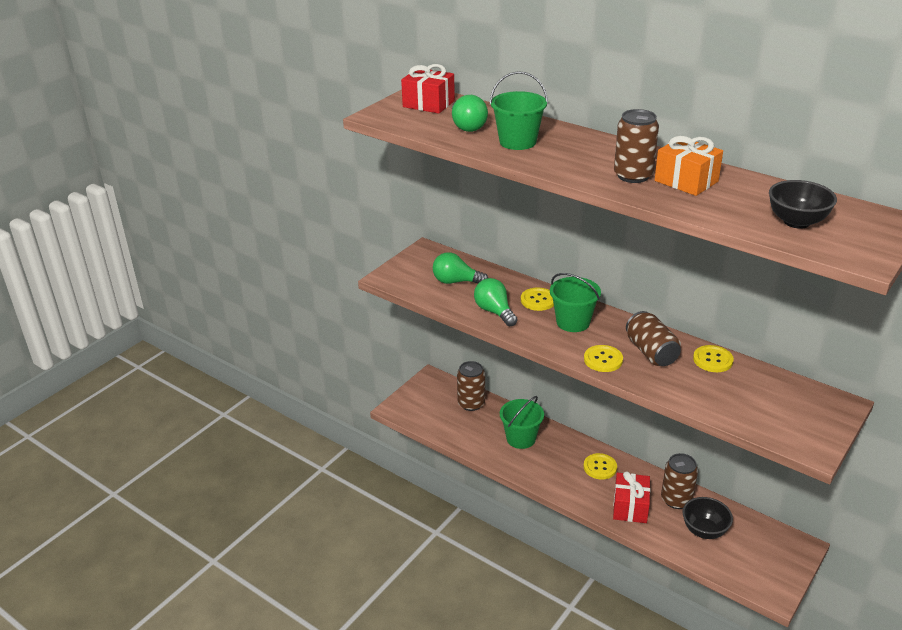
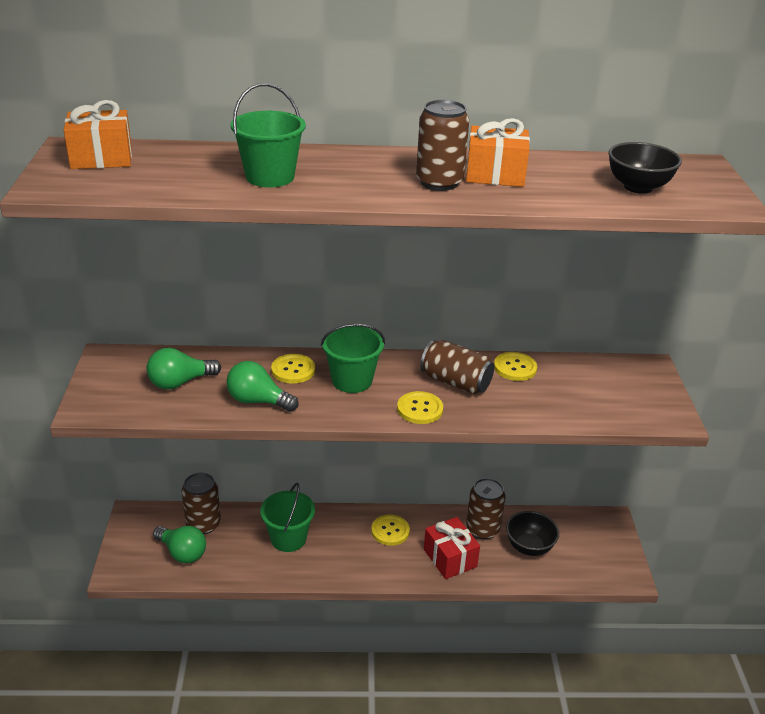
camera: 40 degrees left, 0 degrees up
(428, 104) = (101, 158): red gift -> orange gift
(467, 126) = (186, 173): green light bulb -> green light bulb (182, 552)

